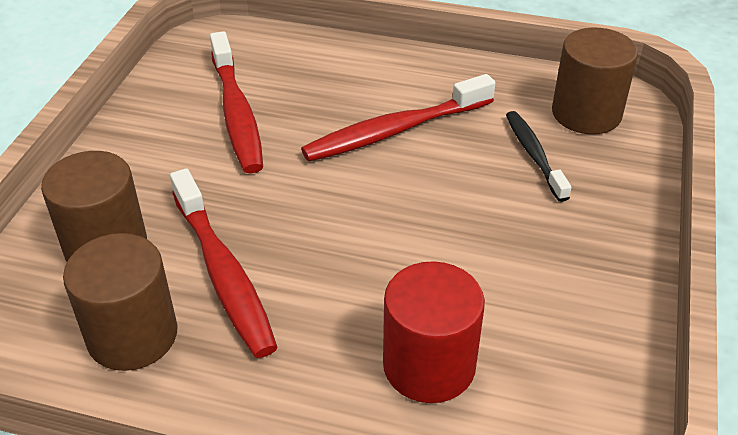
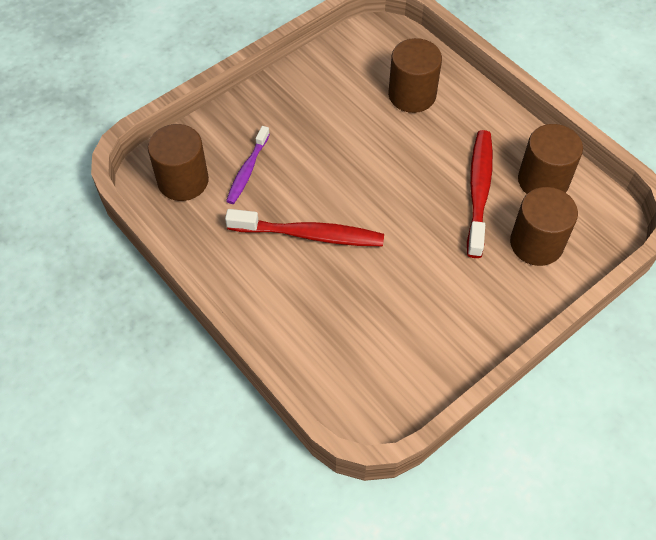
camera: 145 degrees left, 15 degrees up
(237, 113) = (400, 311): red toothbrush -> none
(429, 365) = (412, 95): red cylinder -> brown cylinder
(534, 155) = (247, 170): black toothbrush -> purple toothbrush

